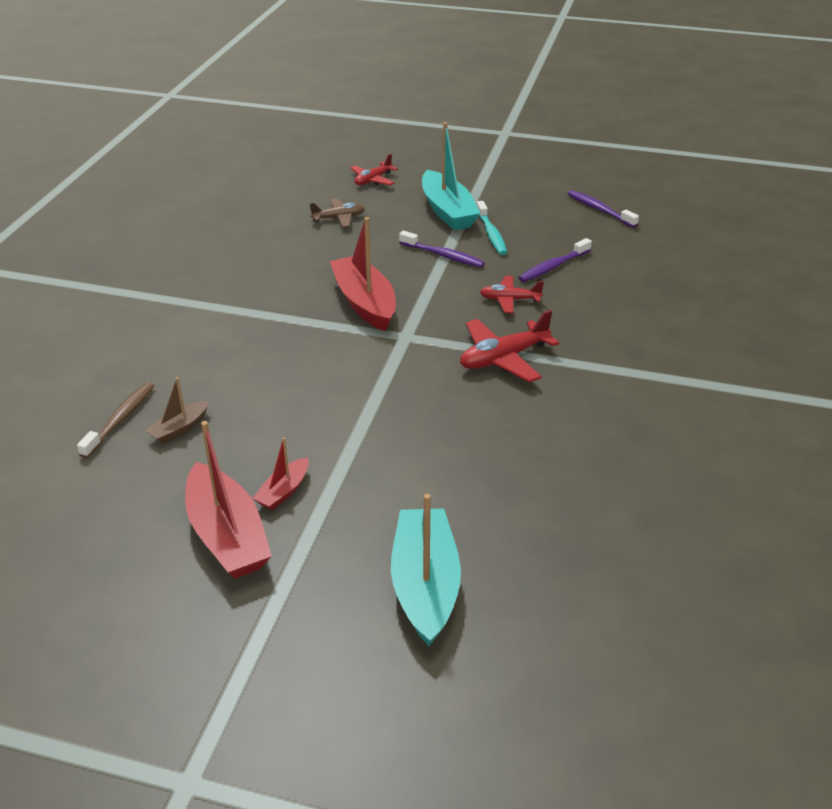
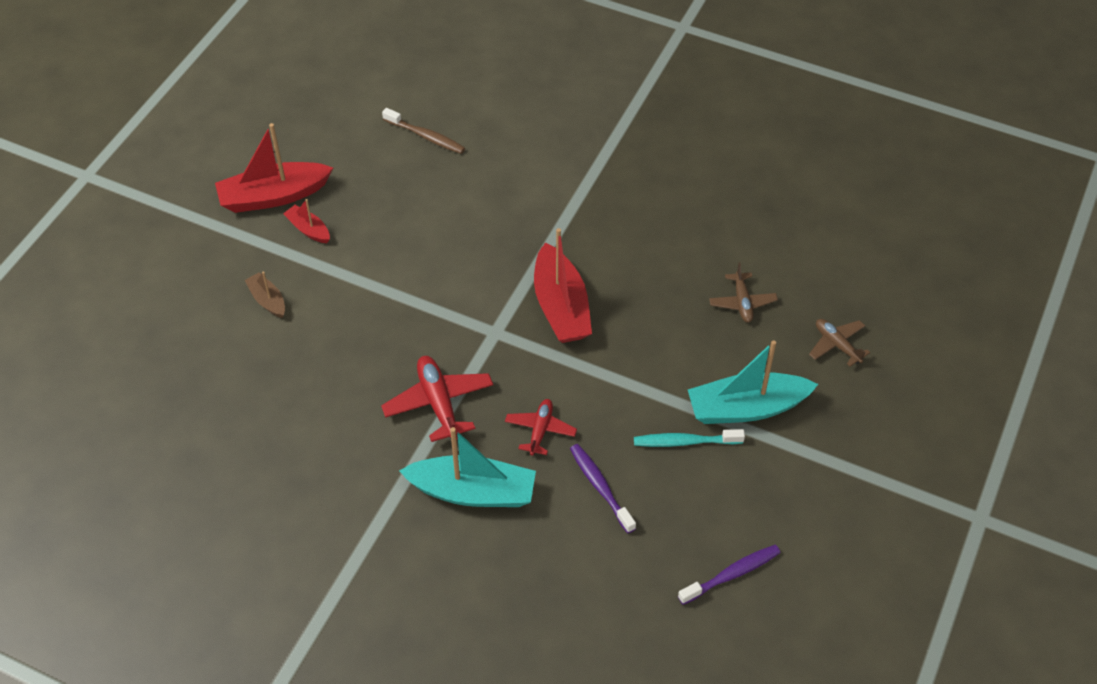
camera: 100 degrees right, 15 degrees up
(179, 429) = (403, 171): brown boat -> brown boat (267, 300)
(364, 303) = (561, 307): red boat -> red boat turned 90 degrees clockwise
(373, 180) = (837, 345): red plane -> brown plane
(425, 585) = (183, 301): turquoise boat -> turquoise boat (473, 492)
(443, 255) = (642, 387): purple toothbrush -> none

